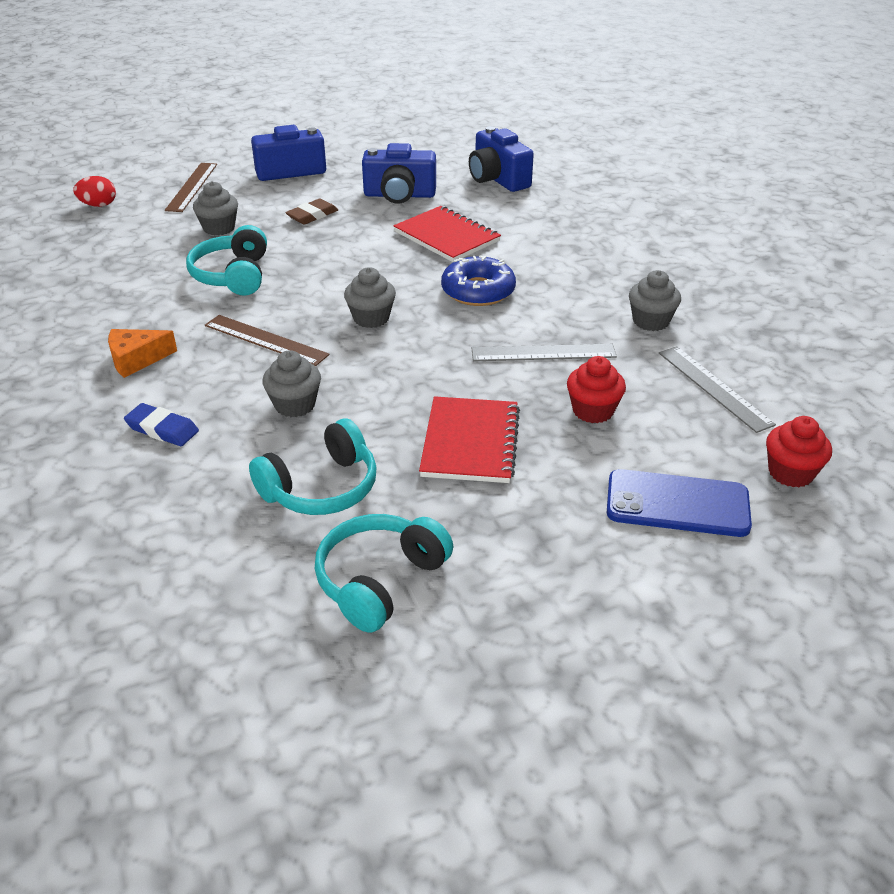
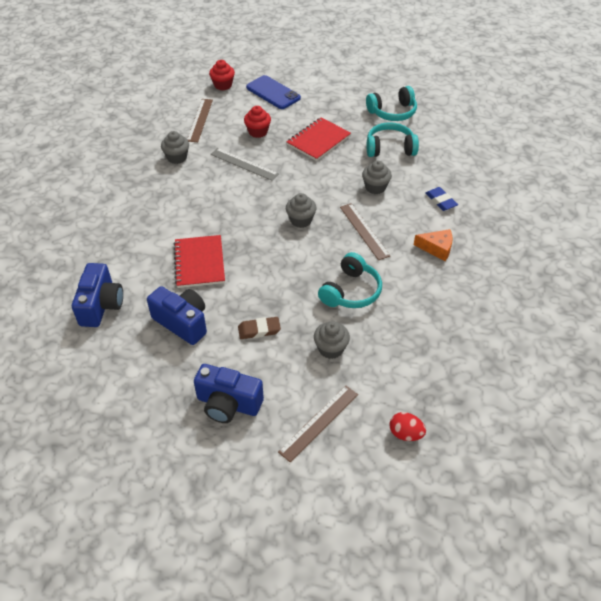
camera: 145 degrees left, 10 degrees up
(478, 291) = (230, 212): blue donut -> none
(714, 388) = (200, 120): grey ruler -> brown ruler

